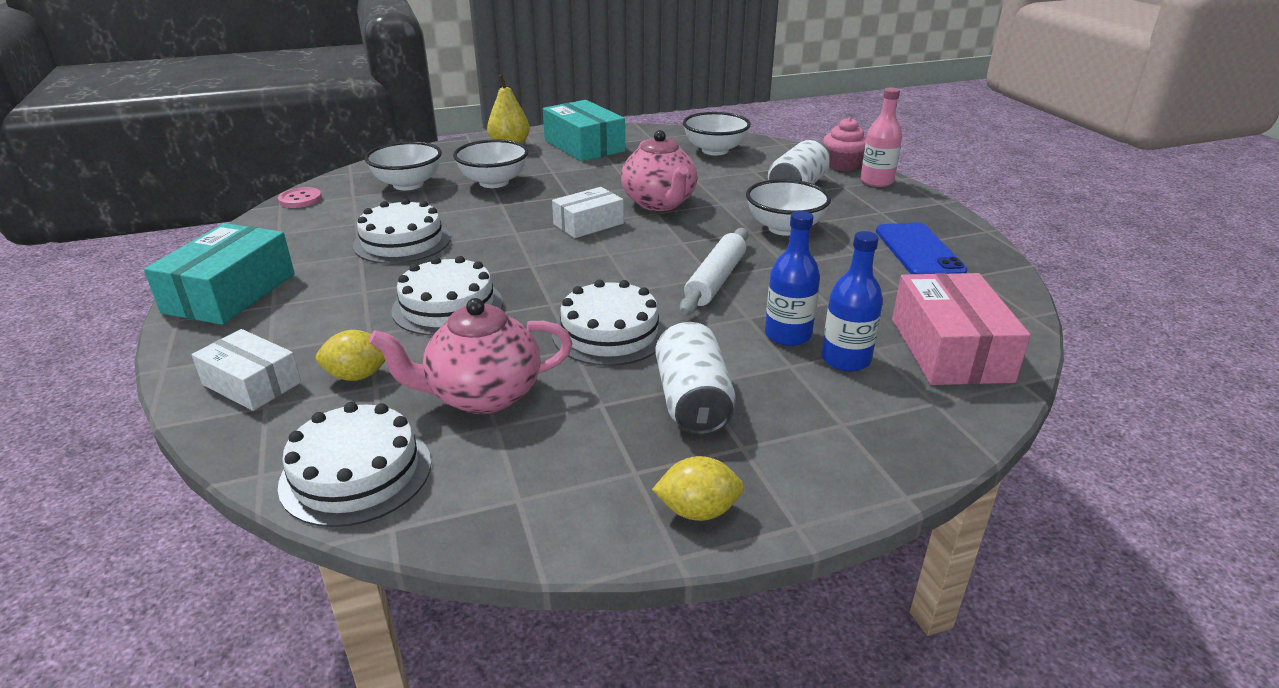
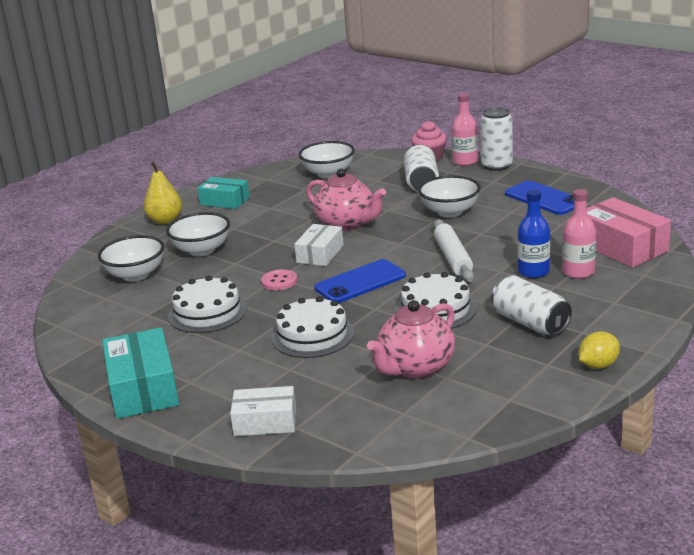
camera: 30 degrees left, 5 degrees down
(300, 199) = (66, 316): pink button -> pink button (279, 281)
(356, 473) = (408, 428): white cake -> none
(357, 376) = (324, 390): yellow lemon -> none
(580, 268) = (360, 282): none -> blue phone
(584, 146) = (225, 201): turquoise box -> turquoise box, size x0.64
(845, 360) = (578, 272): blue bottle -> pink bottle
(908, 197) = (497, 166): none -> white can

